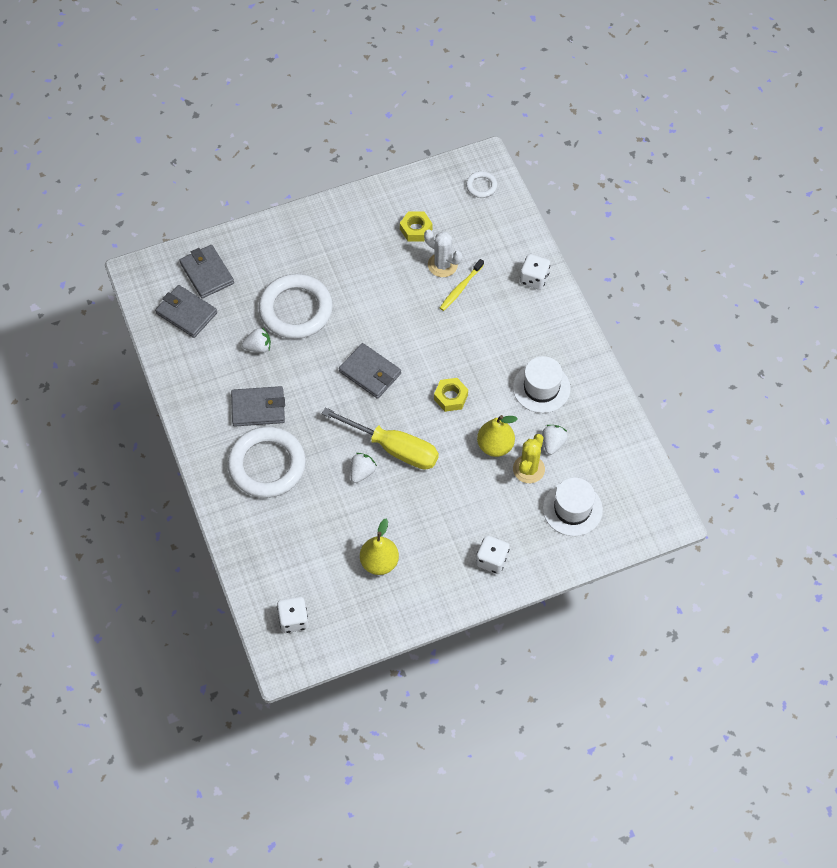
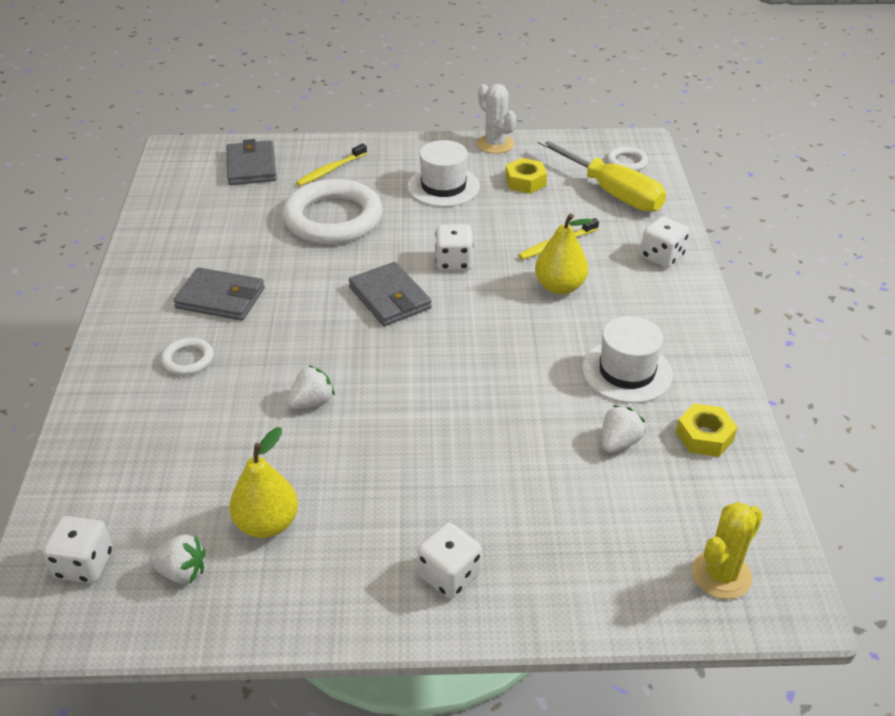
camera: 20 degrees right, 20 degrees down
(186, 313) = (202, 193): grey wallet -> none
(258, 347) = (263, 241): white strawberry -> white strawberry (182, 572)
(267, 465) = (188, 360): white ring -> white ring, size x0.44
(268, 259) = (330, 170): none -> yellow toothbrush
(394, 448) = (375, 387): yellow screwdriver -> yellow screwdriver (613, 193)
(398, 326) = (454, 262): none -> white dice
(442, 265) = (543, 218): white cactus -> white cactus (495, 144)
(451, 397) = (487, 350): yellow nut -> yellow nut (704, 436)
(495, 446) = (526, 422): yellow pear -> yellow pear (559, 287)
(528, 469) = (566, 465): yellow cactus -> yellow cactus (721, 575)
(572, 509) = (618, 540): white hat -> white hat (443, 186)

